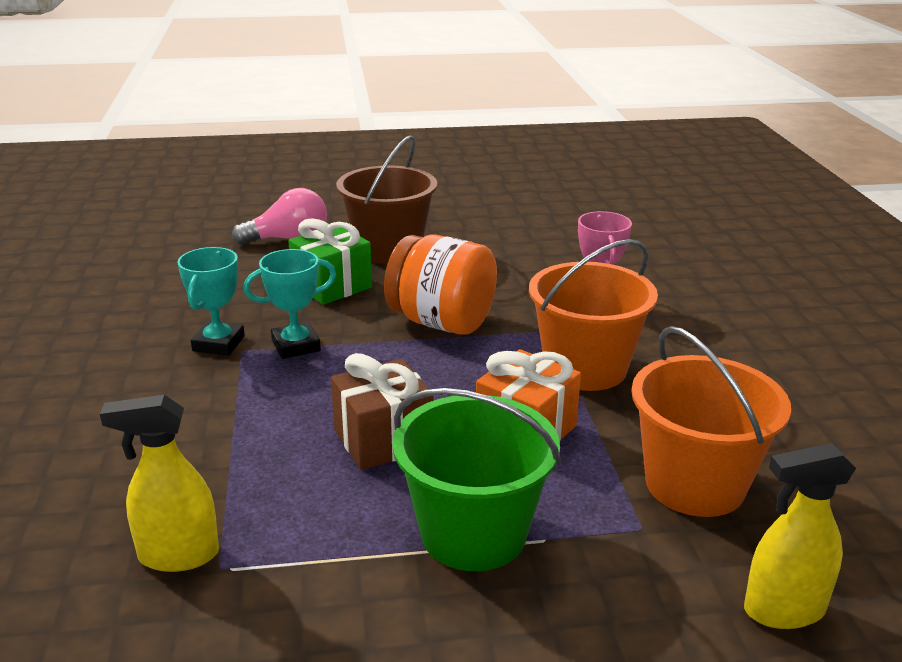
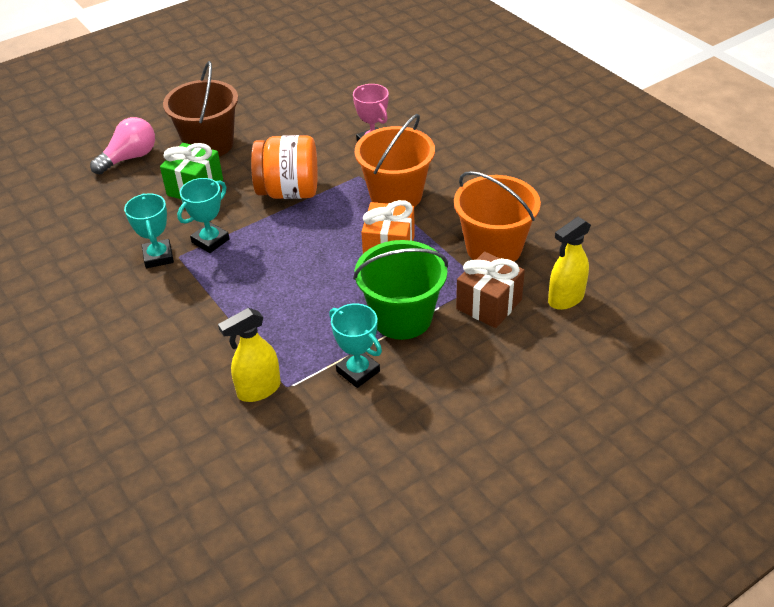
camera: 25 degrees left, 15 degrees up
(342, 589) = (358, 371): none -> turquoise trophy
(383, 440) = (315, 283): brown gift -> brown gift (489, 304)

